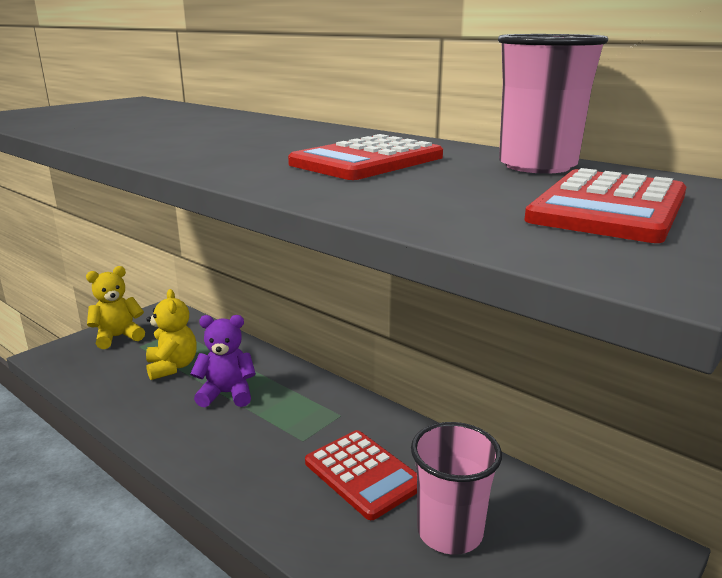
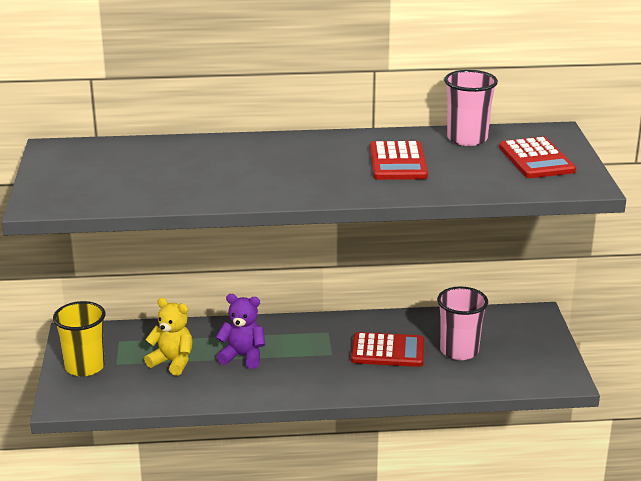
camera: 45 degrees left, 5 degrees up
(118, 337) = (85, 367): yellow teddy bear -> yellow cup
(227, 394) = (243, 356): purple teddy bear -> purple teddy bear turned 60 degrees clockwise

